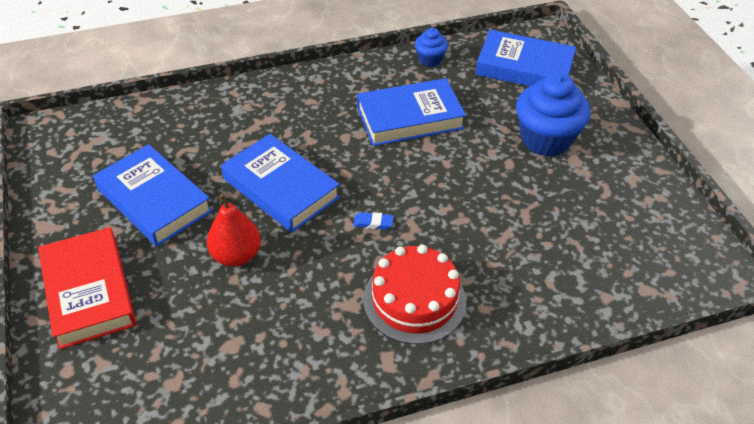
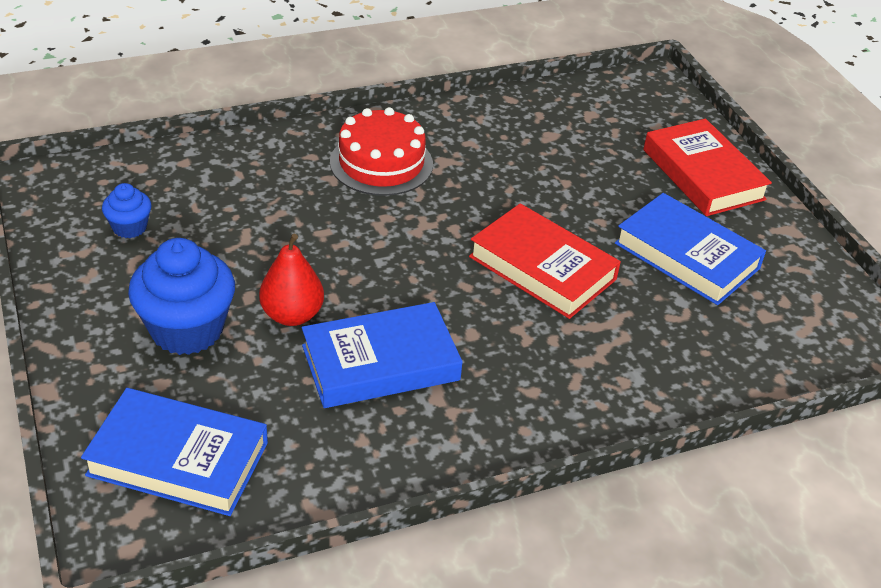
camera: 175 degrees right, 5 degrees down
(236, 256) = (570, 201): red pear -> red pear (292, 315)
(281, 188) = (542, 268): blue book -> red book
(373, 223) = (426, 230): blue eraser -> none
(430, 60) = (342, 475): blue cupcake -> blue cupcake (130, 227)

